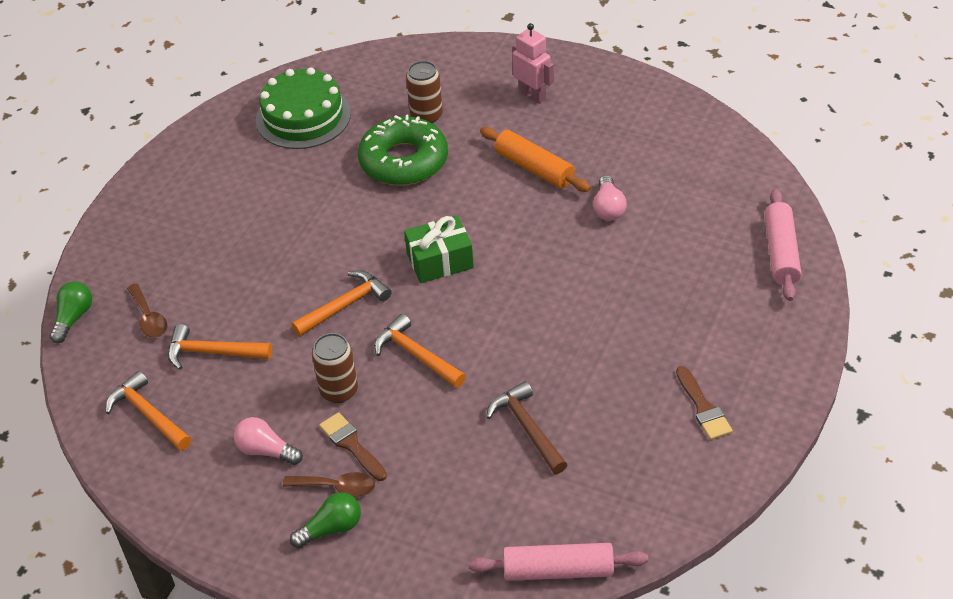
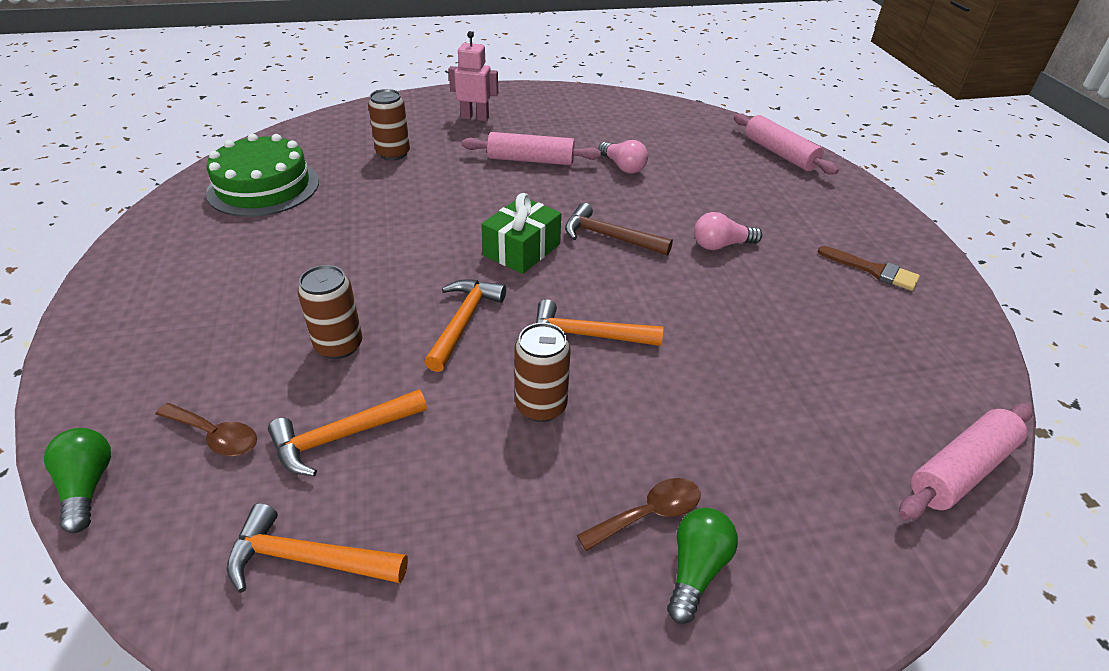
camera: 40 degrees left, 5 degrees down
(255, 287) = (339, 345): none -> brown can
(266, 451) = (520, 518): pink light bulb -> pink light bulb (721, 245)
(351, 445) = (614, 456): brown brush -> none
(404, 161) = (404, 189): green donut -> none
(527, 428) = (764, 351): brown hammer -> brown hammer (609, 237)
(534, 168) = (531, 160): orange rolling pin -> pink rolling pin

